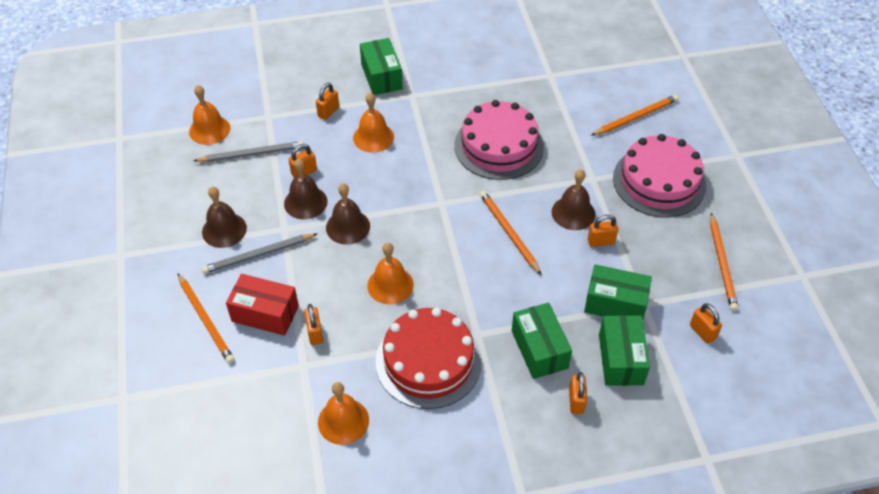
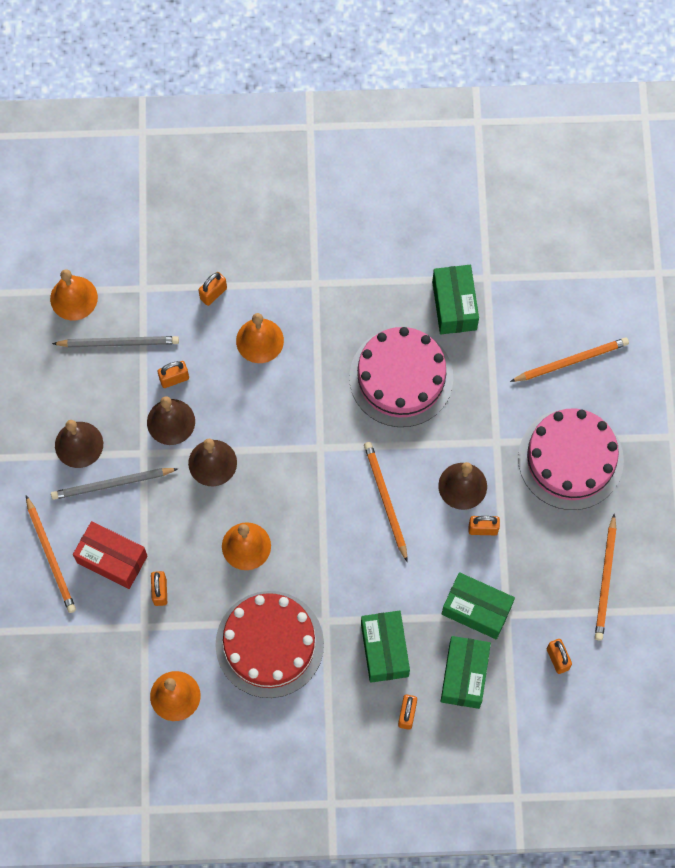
camera: 10 degrees right, 20 degrees up
(381, 77) = (284, 248): green box -> green box (454, 305)

